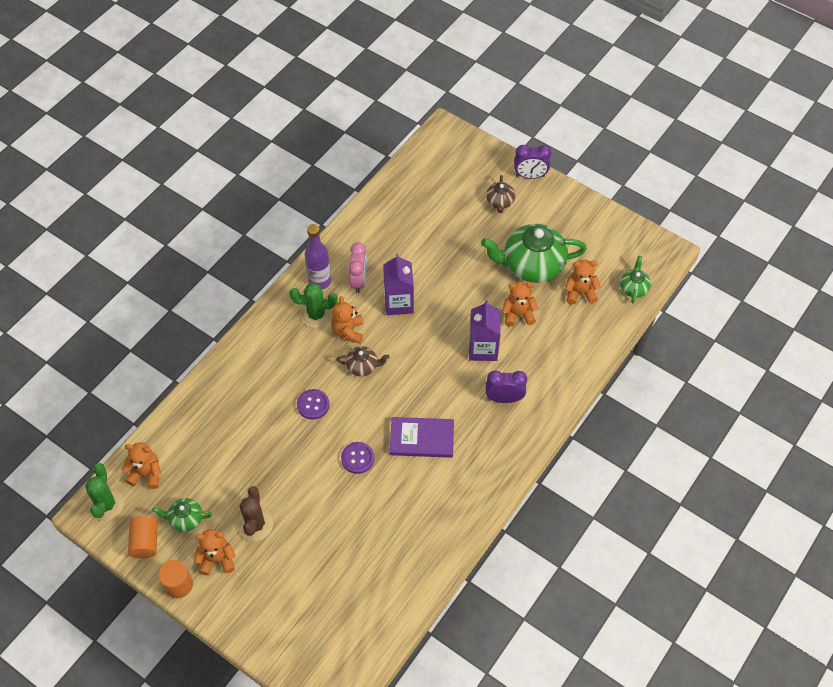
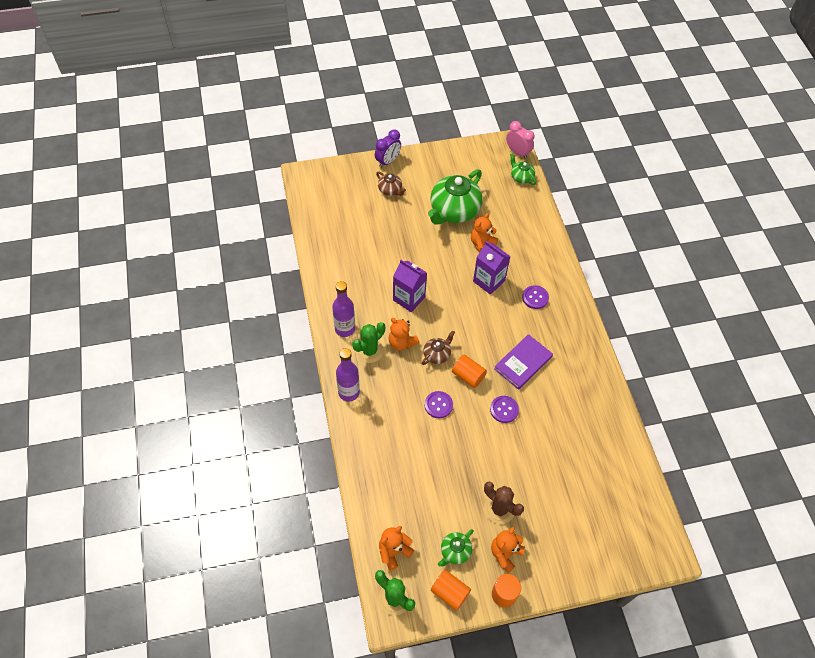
camera: 50 degrees left, 0 degrees up
(261, 331) = (349, 392): none -> purple bottle
(359, 281) = (368, 307): pink clock -> pink clock (517, 152)
(364, 406) = (468, 376): none -> orange cylinder
(504, 398) = (535, 298): purple clock -> purple button
(580, 293) = (498, 204): orange teddy bear -> none

